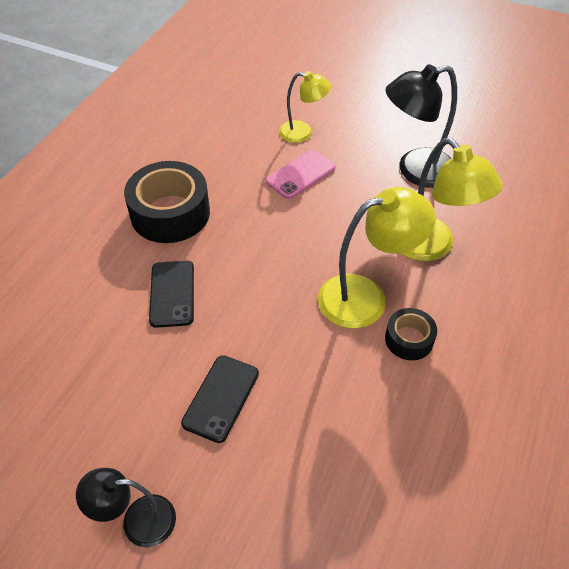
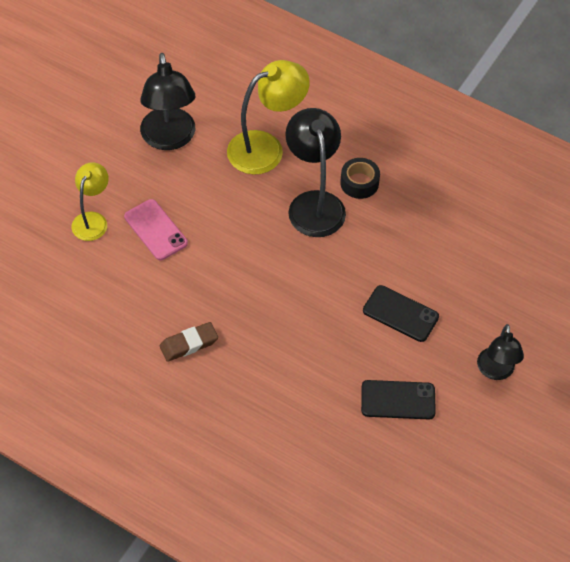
camera: 85 degrees left, 5 degrees up
(170, 213) = (189, 344): black tape -> brown eraser
(172, 293) = (291, 345): black phone -> black phone (398, 400)
(365, 297) = (314, 203): yellow lamp -> black lamp

